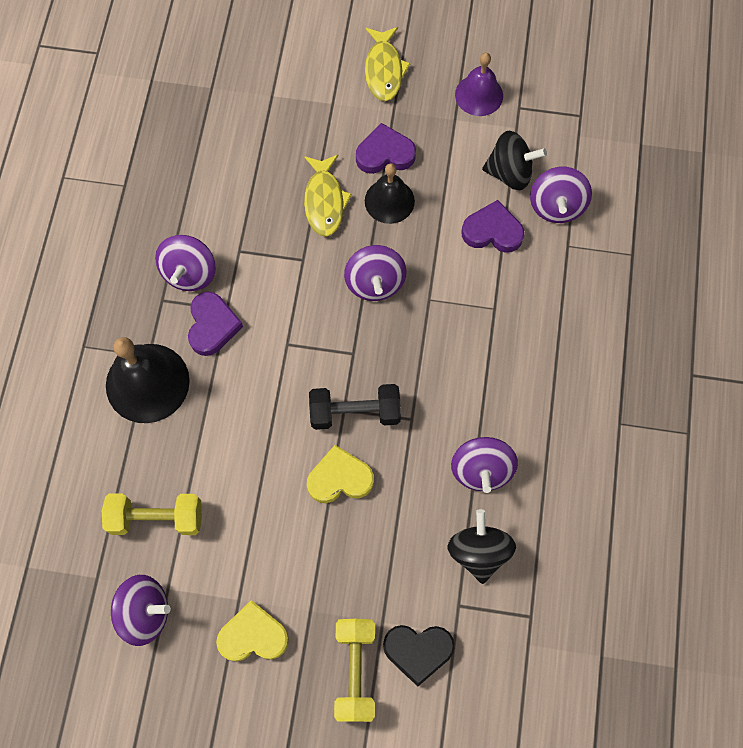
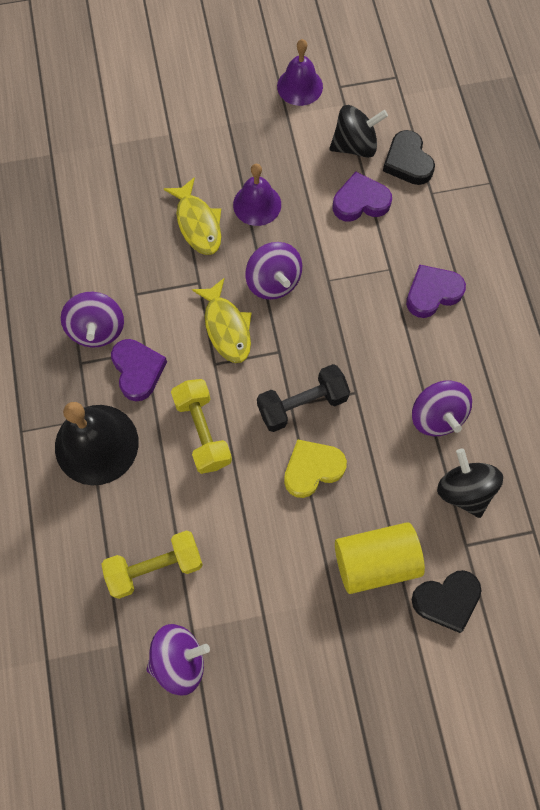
camera: 20 degrees left, 0 degrees up
(253, 635) = (290, 643): yellow heart -> none
(355, 671) = (397, 640): yellow dumbbell -> yellow dumbbell (202, 431)
(364, 589) = (375, 561): none -> yellow cylinder
(384, 70) = (205, 90): yellow fish -> yellow fish (226, 327)
(385, 154) = (236, 164): purple heart -> purple heart (432, 293)
(389, 201) = (257, 204): black bell -> purple bell
(556, 206) = (407, 162): purple spinning top -> black heart

